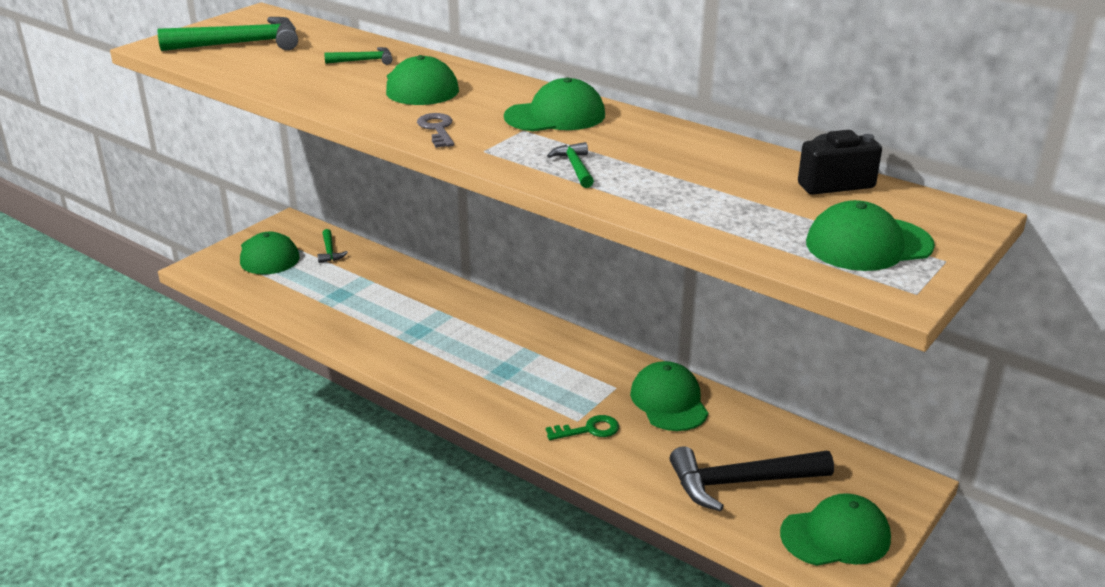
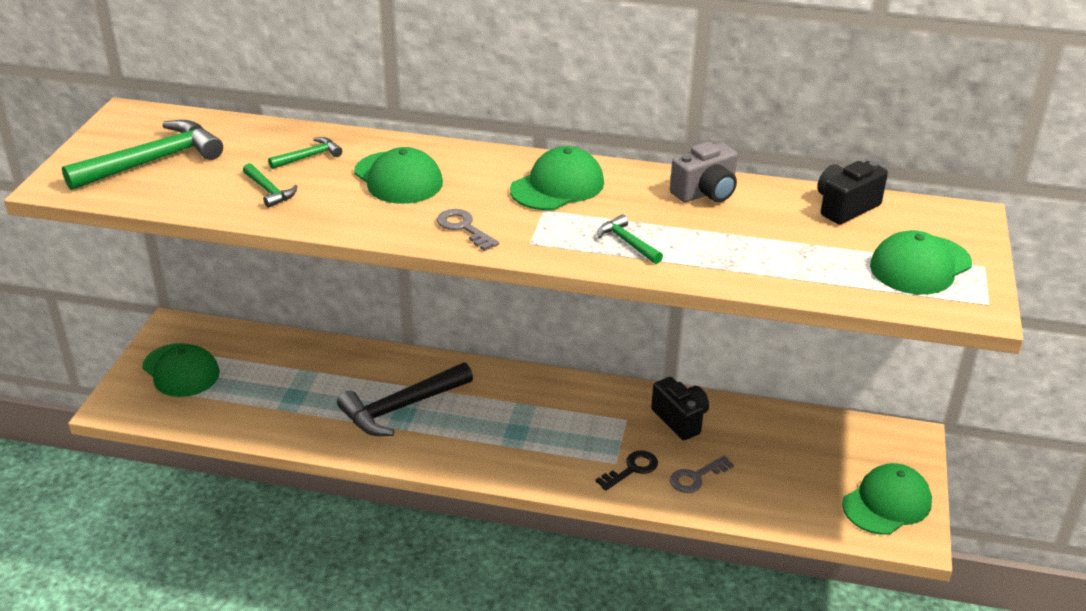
camera: 25 degrees left, 5 degrees up
(329, 251) = (245, 349): green hammer -> green hammer (269, 191)
(589, 430) = (632, 469): green key -> black key
(647, 454) = (696, 477): none -> grey key
(669, 401) = (680, 420): green cap -> black camera
(694, 145) = (705, 193): none -> grey camera
(741, 482) = (787, 479): black hammer -> black hammer (401, 407)

